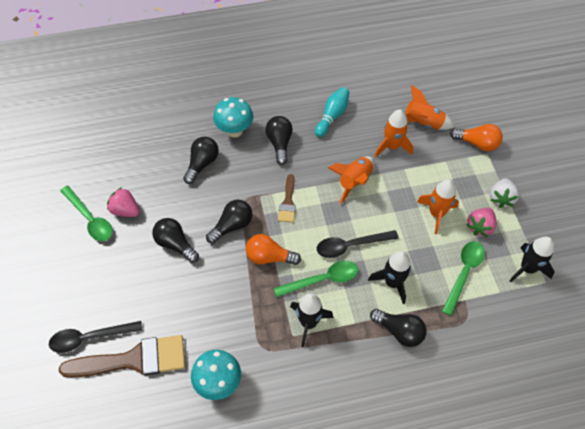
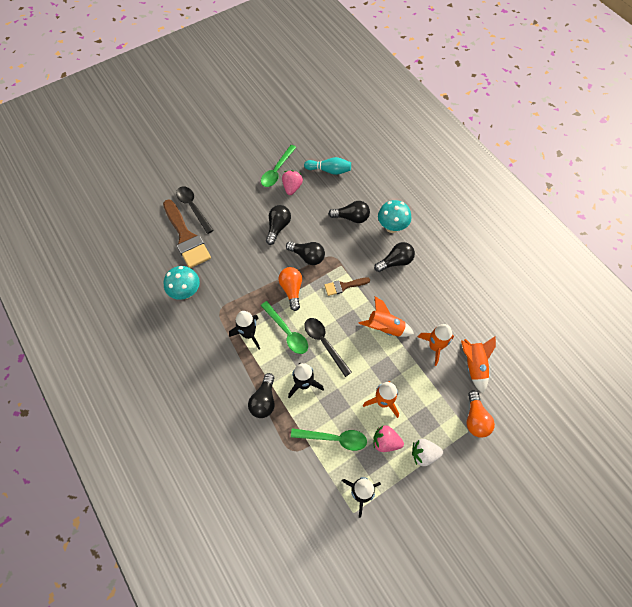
camera: 70 degrees right, 5 degrees up
(332, 116) = (443, 291): turquoise bowling pin -> turquoise bowling pin (329, 170)

